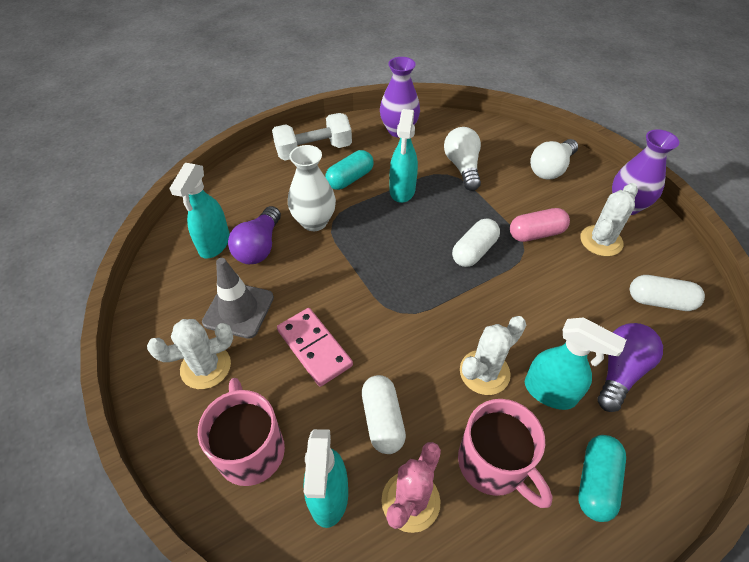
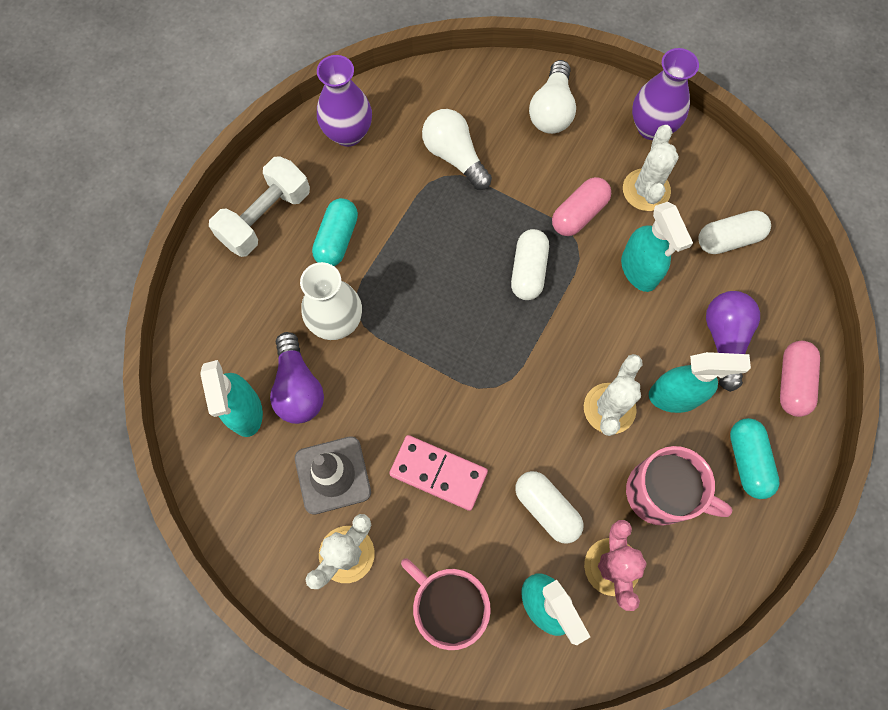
camera: 30 degrees left, 20 degrees up
(402, 191) = (407, 227): turquoise spray bottle -> turquoise spray bottle (639, 270)
(675, 438) = (792, 382): none -> pink capsule

